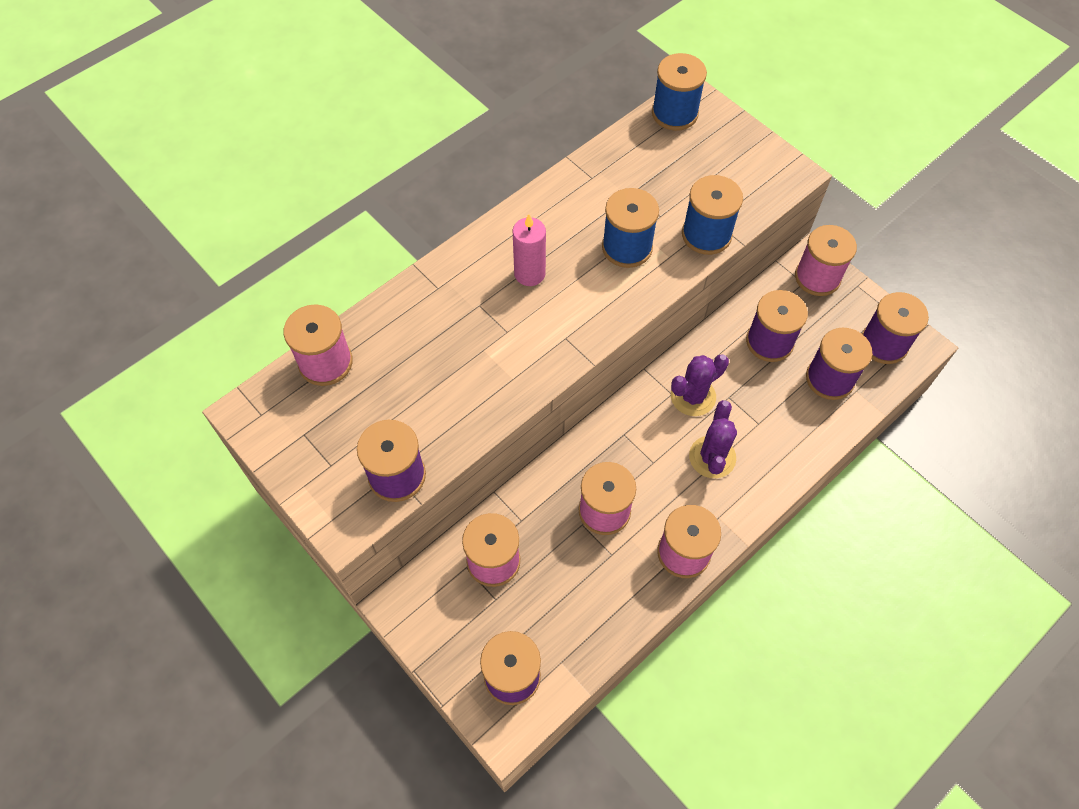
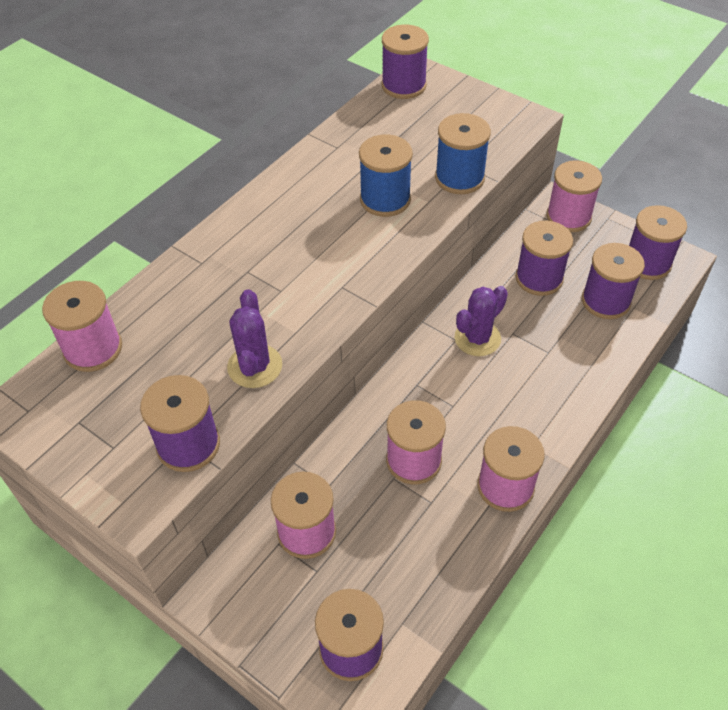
camera: 10 degrees left, 10 degrees down
(529, 274) = (293, 236): pink candle -> none
(674, 113) = (403, 86): blue spool -> purple spool
(712, 457) = (511, 390): purple cactus -> purple cactus (255, 366)

